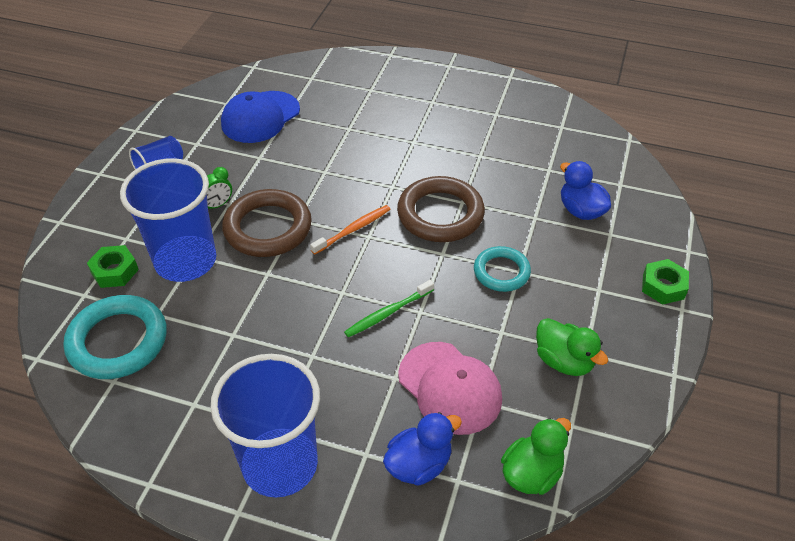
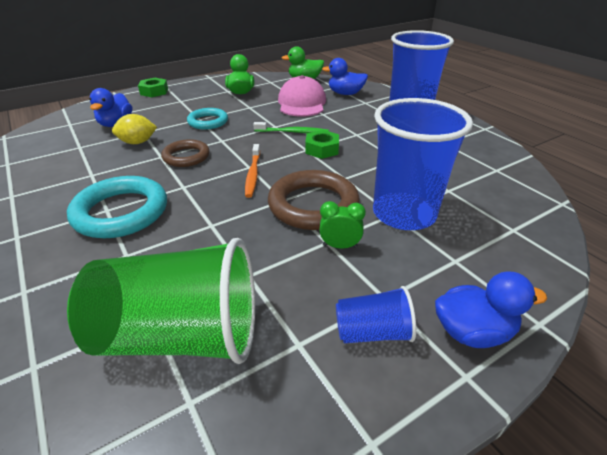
camera: 140 degrees left, 10 degrees down
(101, 196) = (472, 332): none -> blue duck
(114, 271) = (477, 235): green nut -> green nut (322, 149)
(118, 341) = (487, 187): turquoise ring -> turquoise ring (121, 212)
(260, 117) = (181, 335): blue cap -> green cup
(353, 229) = (253, 174): orange toothbrush -> orange toothbrush turned 90 degrees counterclockwise
(440, 214) = (186, 156): brown ring -> brown ring, size x0.61
(512, 203) = (137, 142): none -> yellow lemon

